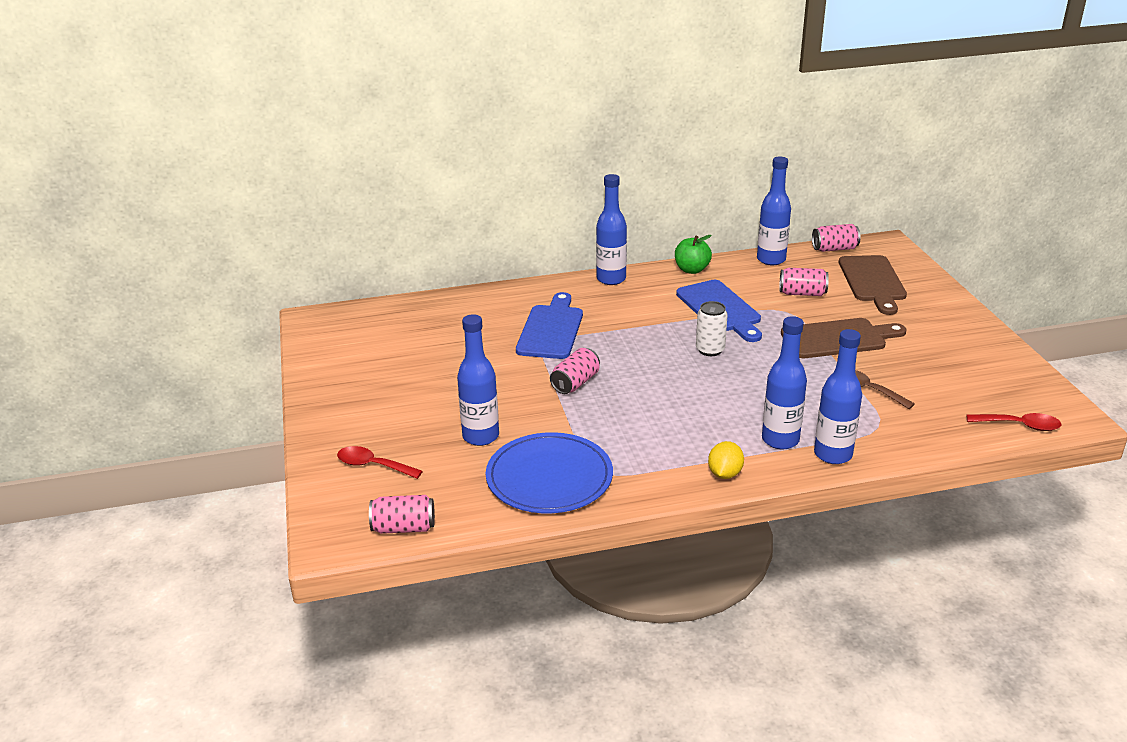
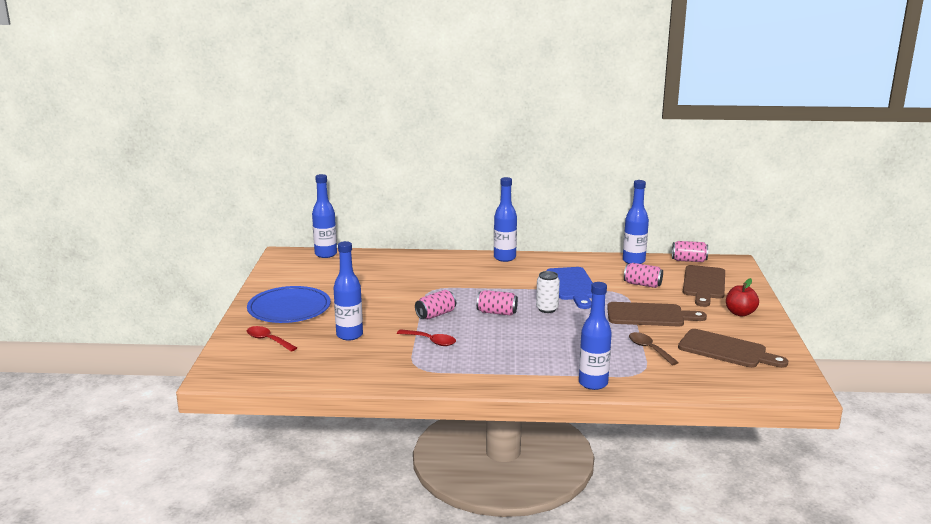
camera: 15 degrees right, 10 degrees down
(404, 528) = (264, 377): pink can -> pink can (497, 312)
(549, 477) = (380, 365): blue plate -> blue plate (289, 308)
(551, 329) = (440, 281): blue cutting board -> none
(692, 270) = (568, 260): green apple -> none
(724, 474) = (504, 382): yellow lemon -> none
(780, 440) = (560, 369): blue bottle -> blue bottle (326, 254)
(938, 317) = (740, 313): none -> red apple
(956, 375) = (726, 350): none -> brown cutting board
(1020, 425) = (754, 388): red spoon -> red spoon (431, 341)

